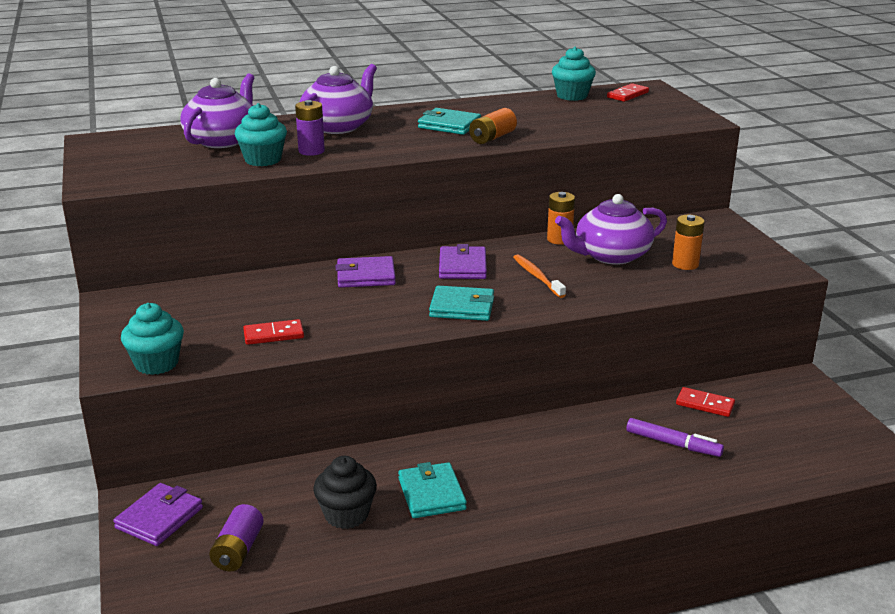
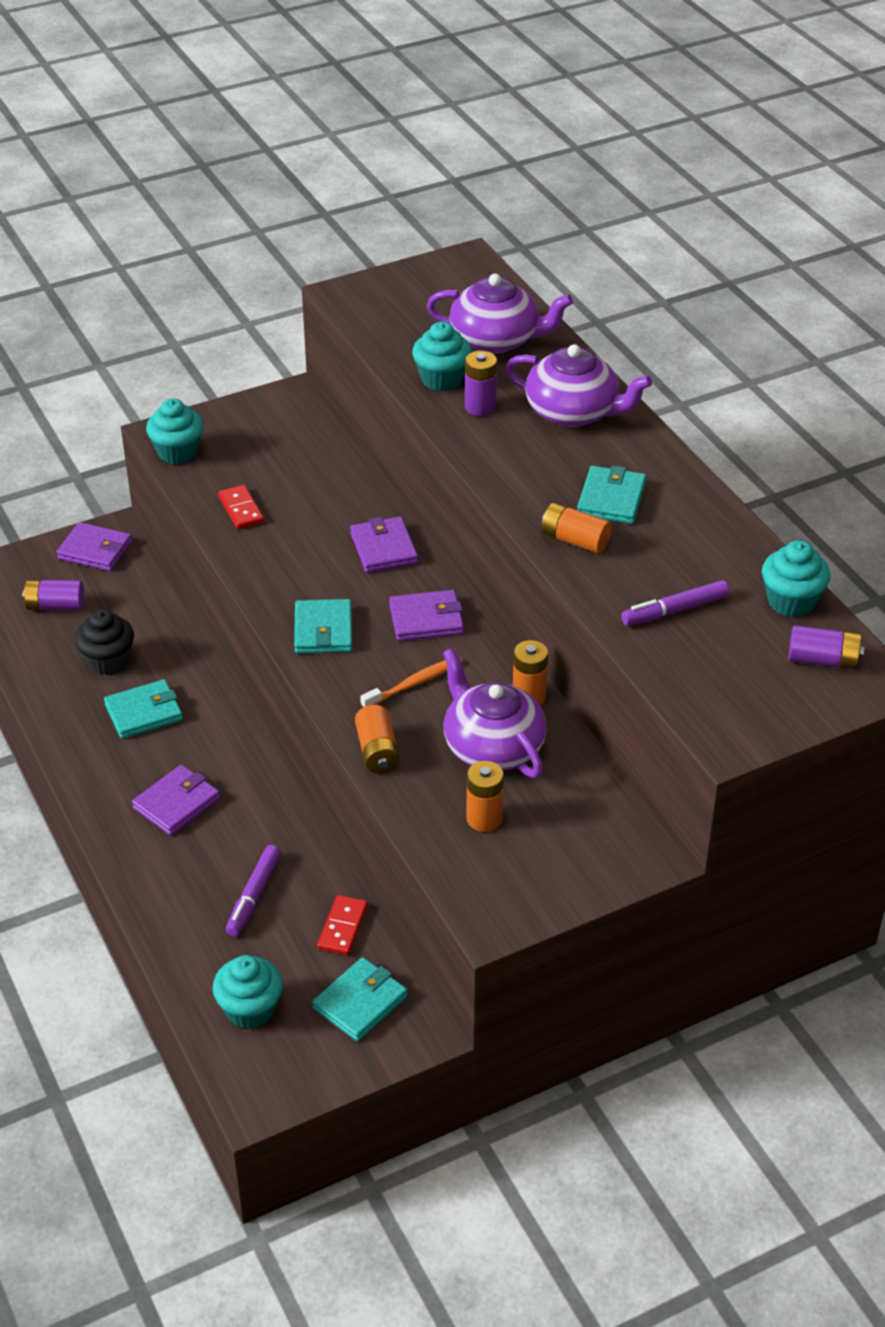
camera: 80 degrees right, 15 degrees up
(559, 479) = (176, 803): none -> purple wallet
(575, 120) = (675, 610): none -> purple marker
(612, 296) = (377, 751): none -> orange battery
(628, 95) = (823, 660): red domino -> purple battery
(779, 402) = (360, 1002): none -> turquoise wallet
(796, 453) = (250, 1009): none -> turquoise cupcake

